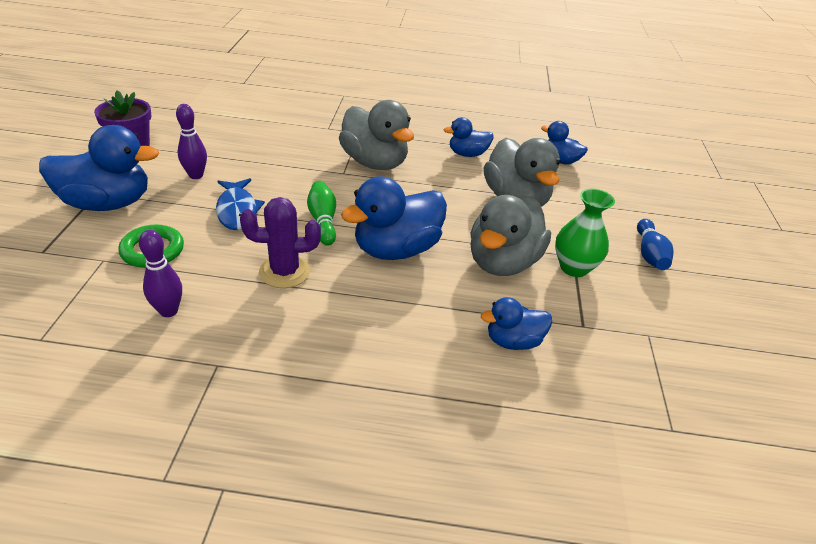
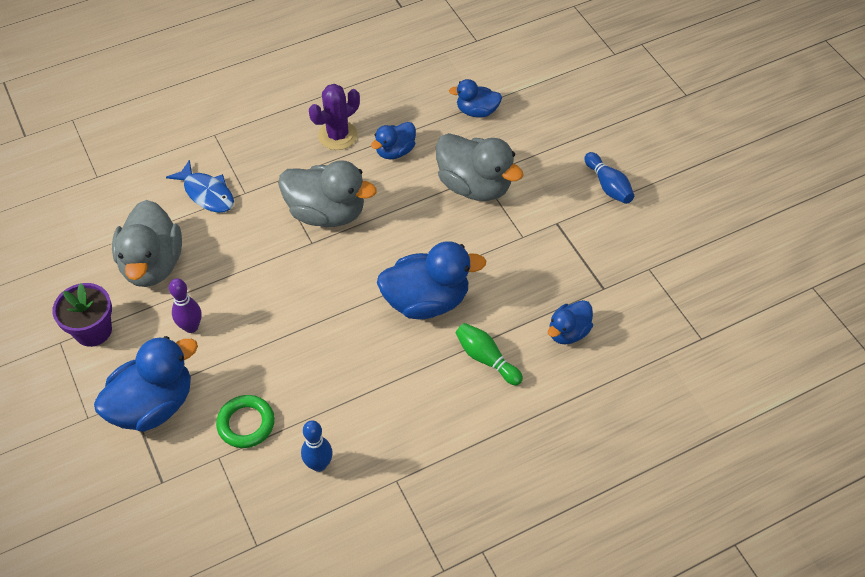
camera: 30 degrees left, 15 degrees up
(168, 311) = (319, 464): purple bowling pin -> blue bowling pin
(237, 210) = (268, 342): blue fish -> blue fish (207, 193)
(284, 272) = (365, 376): purple cactus -> purple cactus (337, 135)
(323, 221) = (345, 308): green bowling pin -> green bowling pin (486, 359)
(396, 249) = (426, 301): blue duck -> blue duck turned 120 degrees counterclockwise
(502, 262) = (512, 263): grey duck -> grey duck (152, 264)
(574, 267) = (564, 235): green vase -> none

